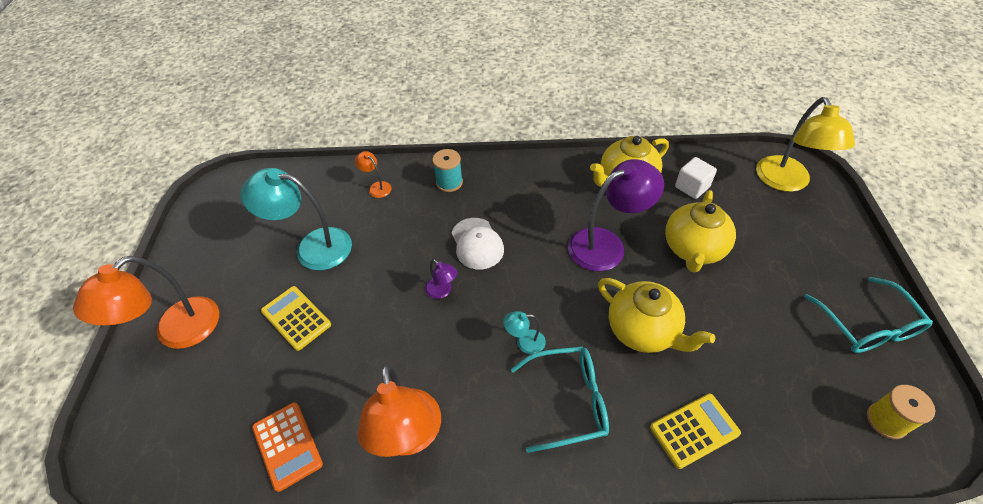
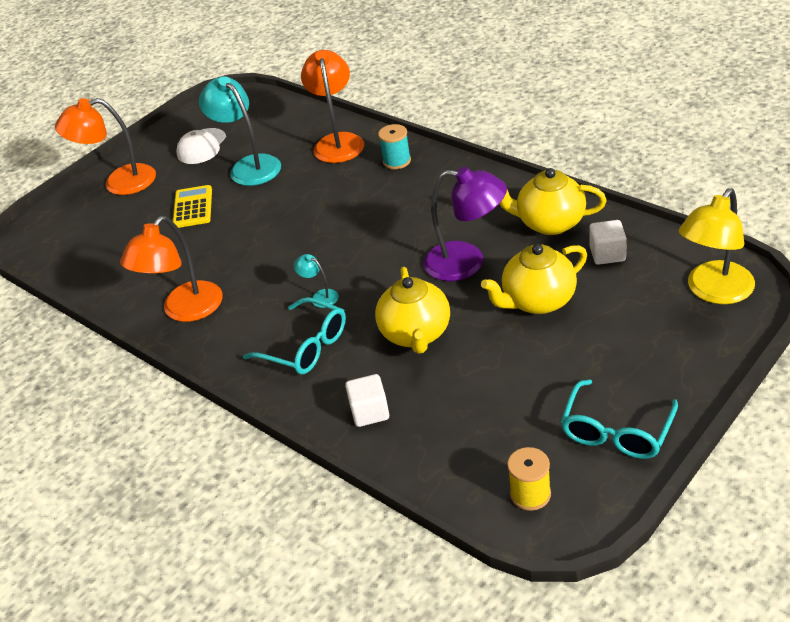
camera: 45 degrees right, 10 degrees down
(287, 445) = (116, 277): orange calculator -> none
(376, 187) = (338, 142): orange lamp -> orange lamp, size x2.21
(442, 291) = (302, 236): purple lamp -> none
(477, 243) = (365, 215): white cap -> white cap (201, 146)
(694, 430) = (369, 412): yellow calculator -> white cube

